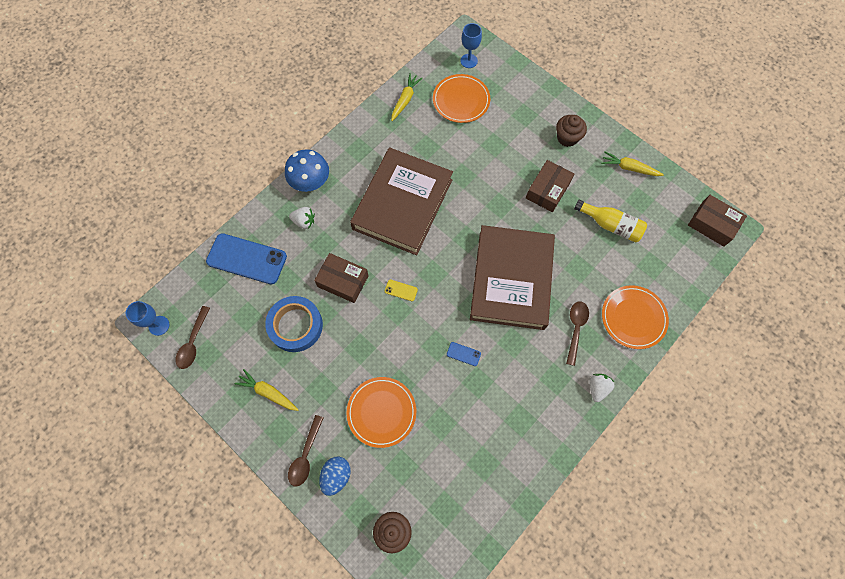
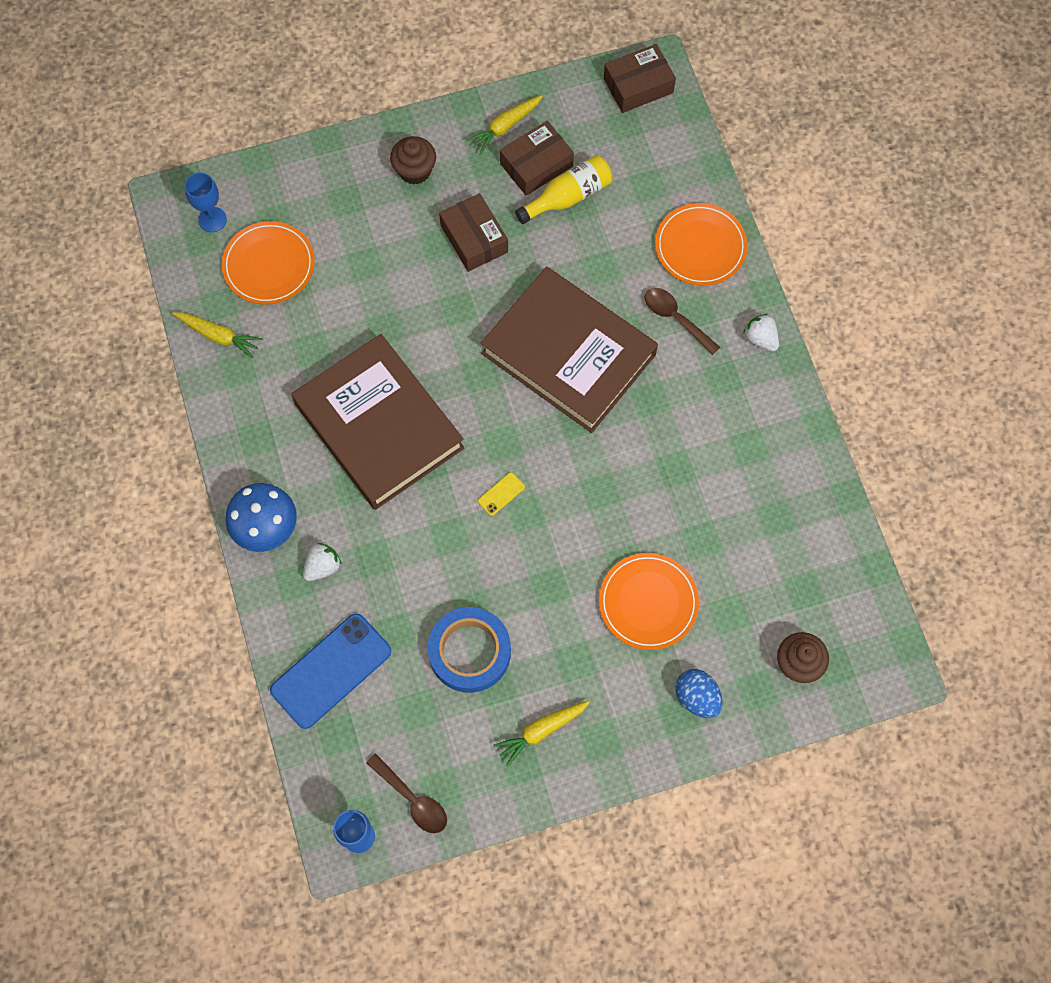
camera: 60 degrees left, 0 degrees up
(305, 455) = (651, 723): brown spoon -> none
(343, 281) = (443, 560): brown box -> brown box (536, 165)
(405, 100) = (218, 336): yellow carrot -> yellow carrot turned 150 degrees clockwise
(463, 354) = (631, 465): blue phone -> none

